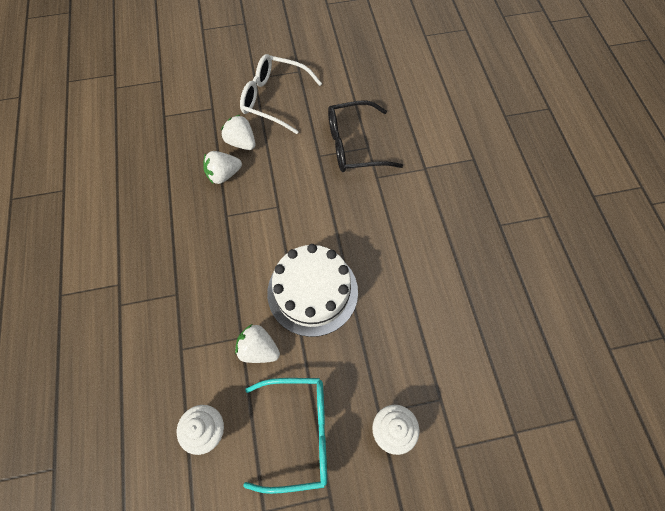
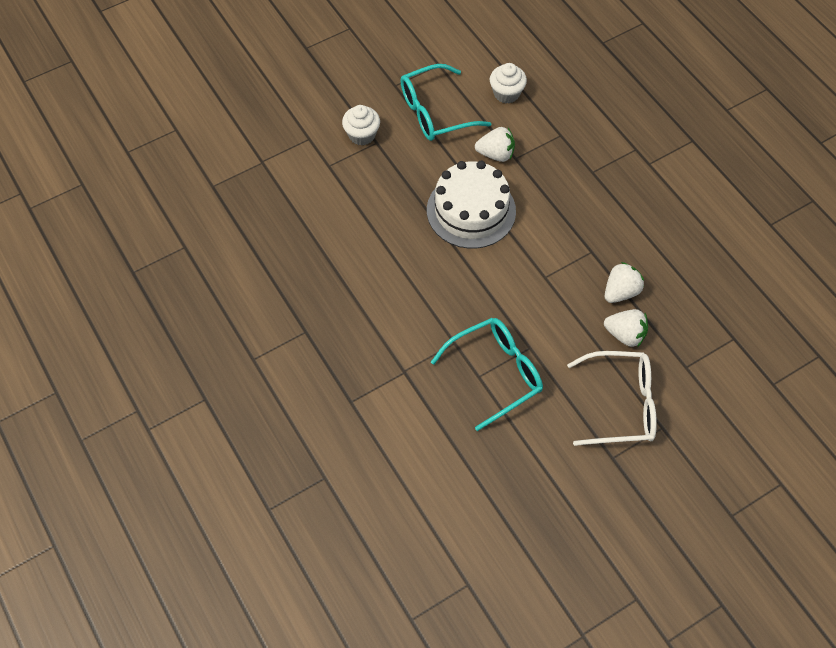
camera: 160 degrees right, 5 degrees down
(354, 145) = (495, 373): black glasses -> turquoise glasses

